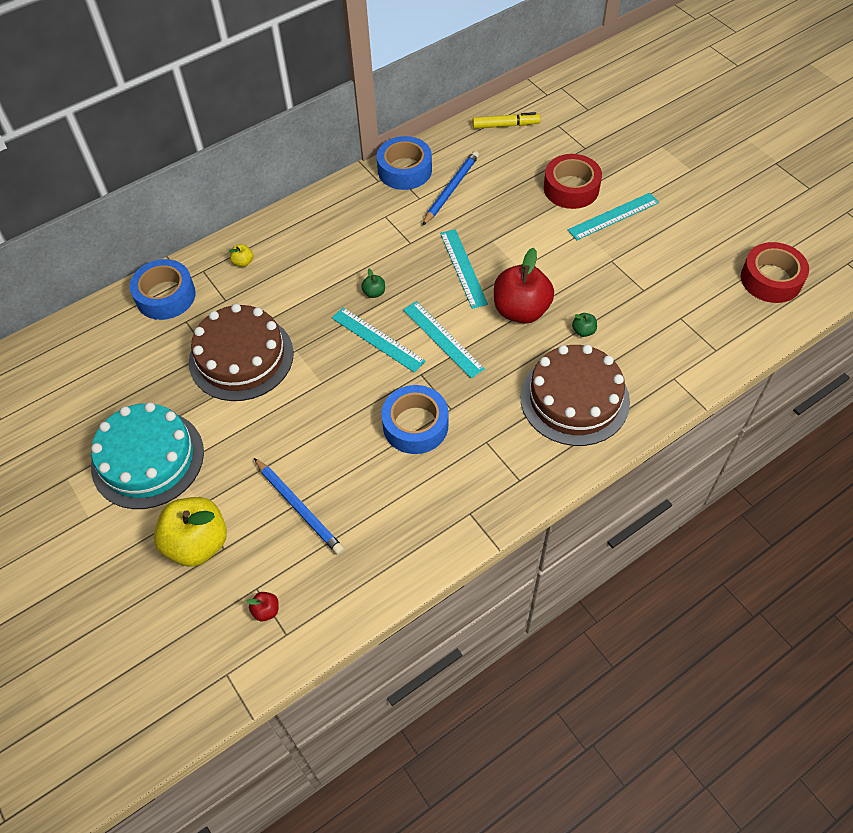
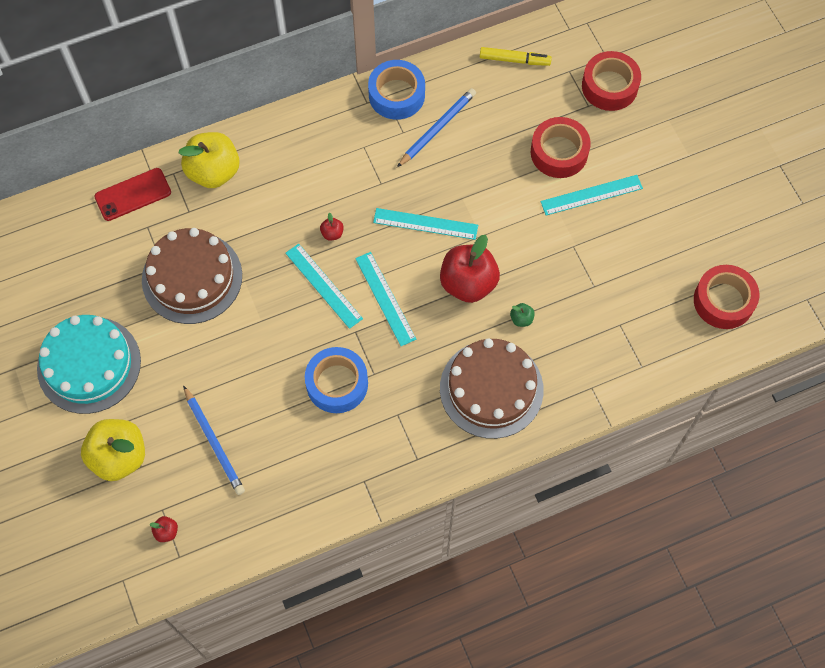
camera: 10 degrees right, 10 degrees up
(165, 296) = (133, 194): blue tape -> red phone
(243, 262) = (213, 172): yellow apple -> yellow apple, size x2.45
(374, 293) = (332, 233): green apple -> red apple
(463, 268) = (425, 223): turquoise ruler -> turquoise ruler turned 75 degrees counterclockwise
(599, 130) = (609, 86): none -> red tape

